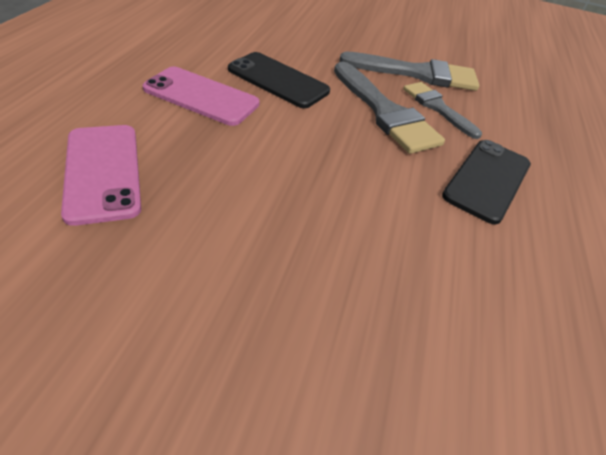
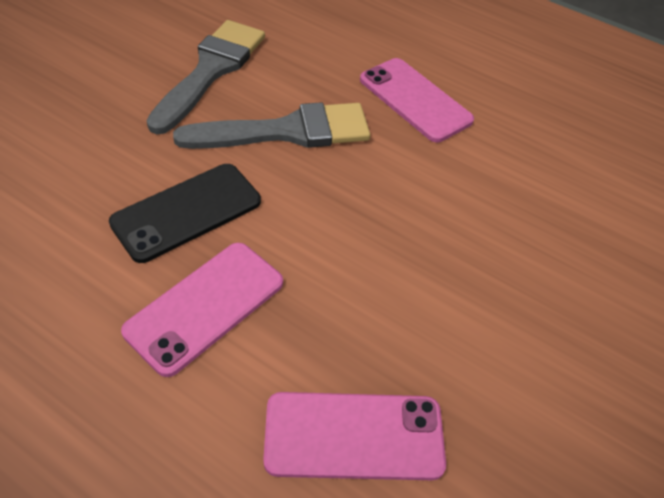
camera: 70 degrees left, 5 degrees up
(437, 107) = (287, 84): grey brush -> none
(487, 180) = (415, 100): black phone -> pink phone

